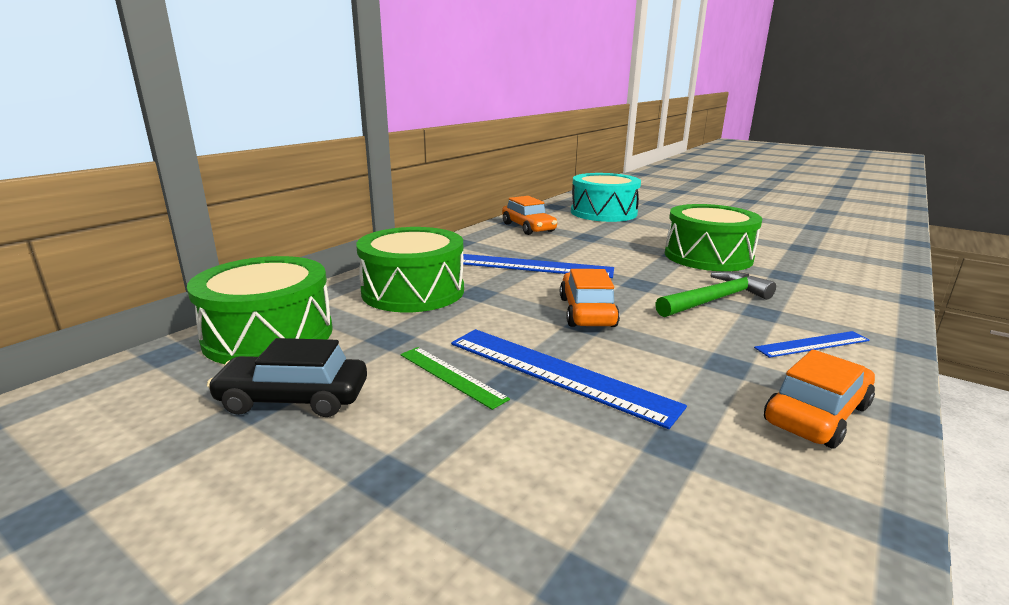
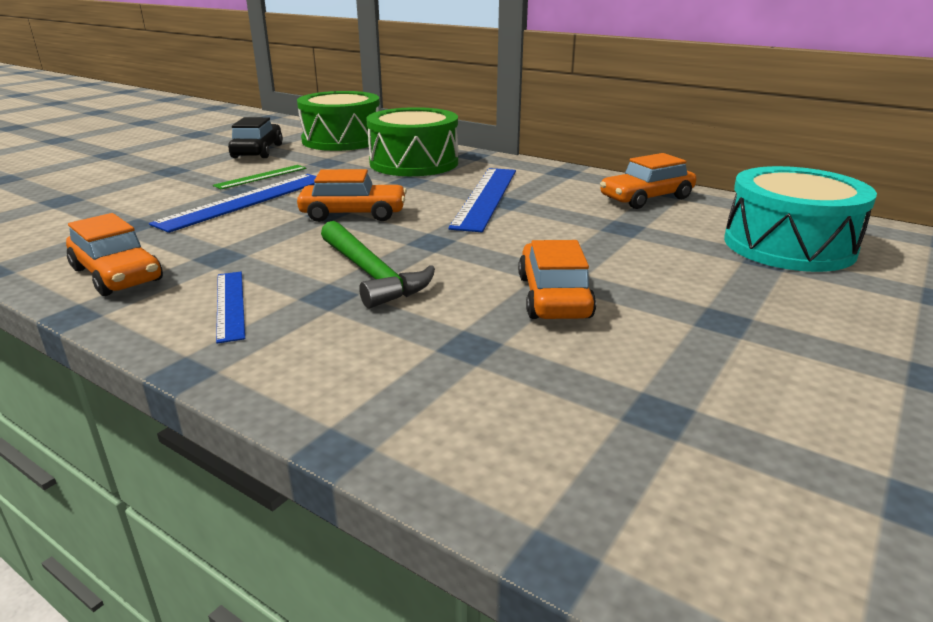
camera: 90 degrees right, 5 degrees up
(708, 256) = (553, 297): green drum -> orange car

